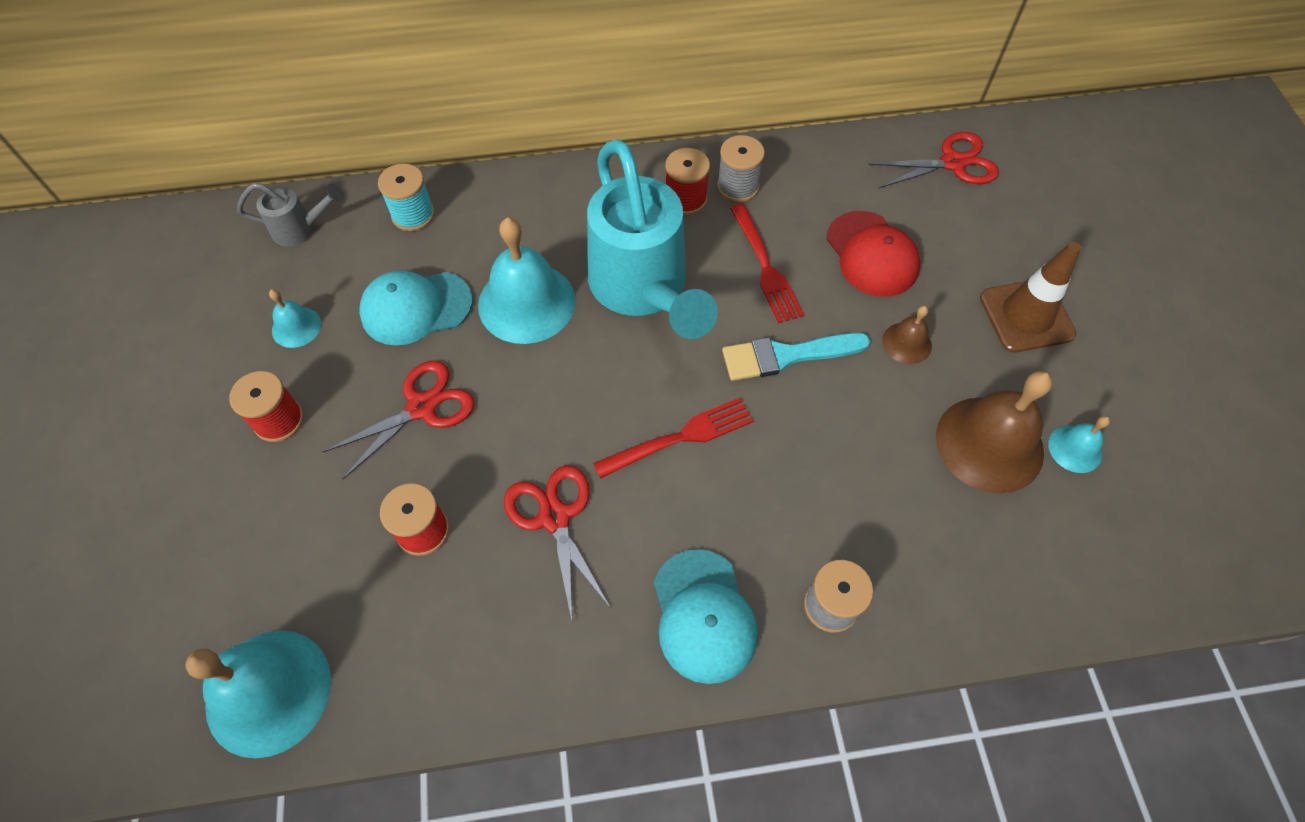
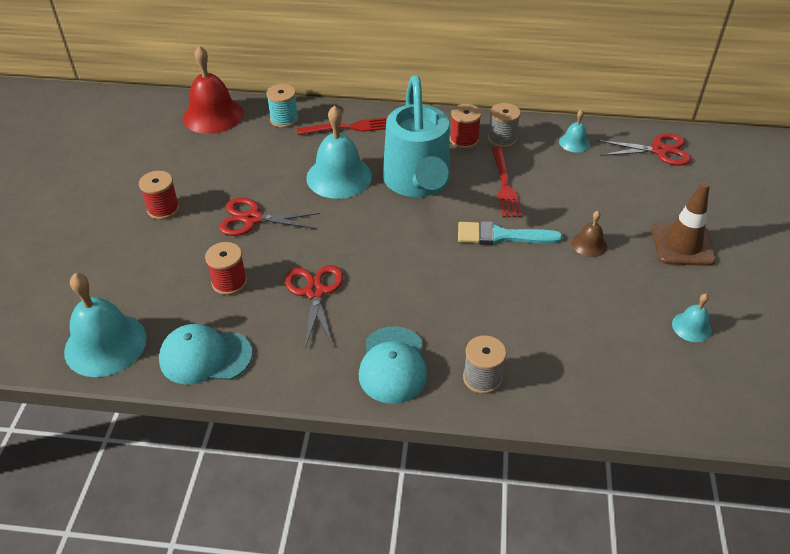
camera: 15 degrees right, 15 degrees down
(296, 327) = (191, 164): turquoise bell -> turquoise bell (574, 142)
(301, 229) = (213, 115): grey watering can -> red bell
(416, 308) = (268, 167): turquoise cap -> turquoise cap (205, 356)
(422, 407) = (252, 219): red scissors -> red scissors turned 150 degrees counterclockwise
(680, 437) = (413, 266): red fork -> red fork (349, 127)
(872, 254) = (582, 191): red cap -> none
(989, 444) = (628, 312): brown bell -> none

